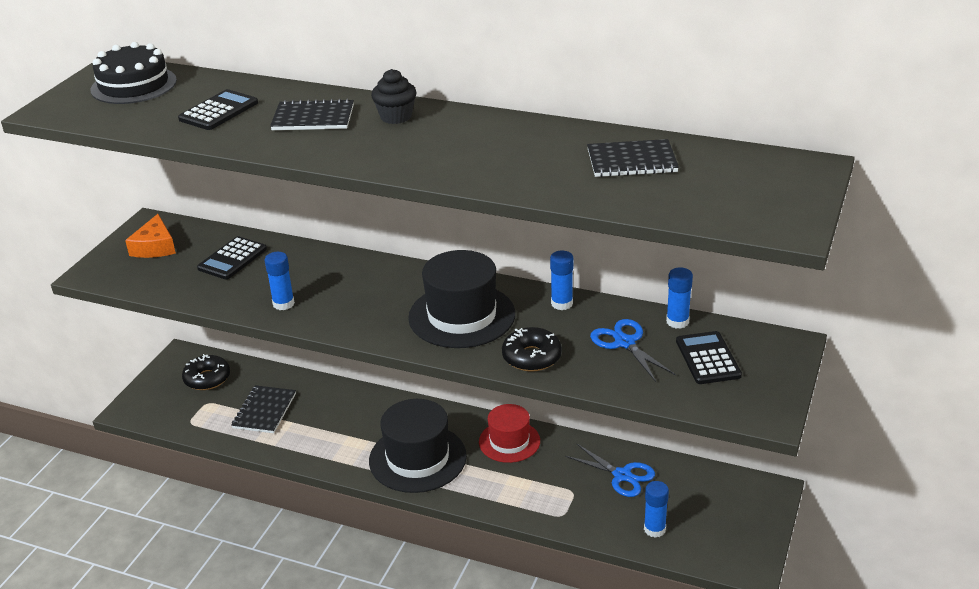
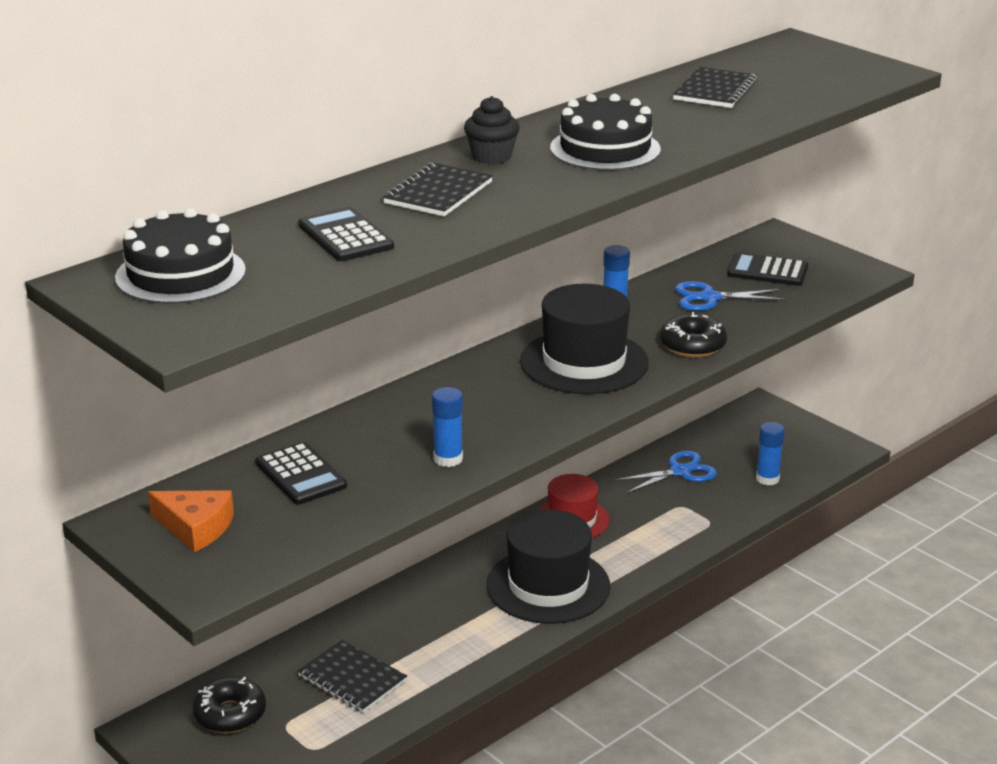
camera: 65 degrees left, 5 degrees down
(450, 150) = (605, 149): none -> black cake
(677, 322) = (698, 267): blue glue stick -> none

